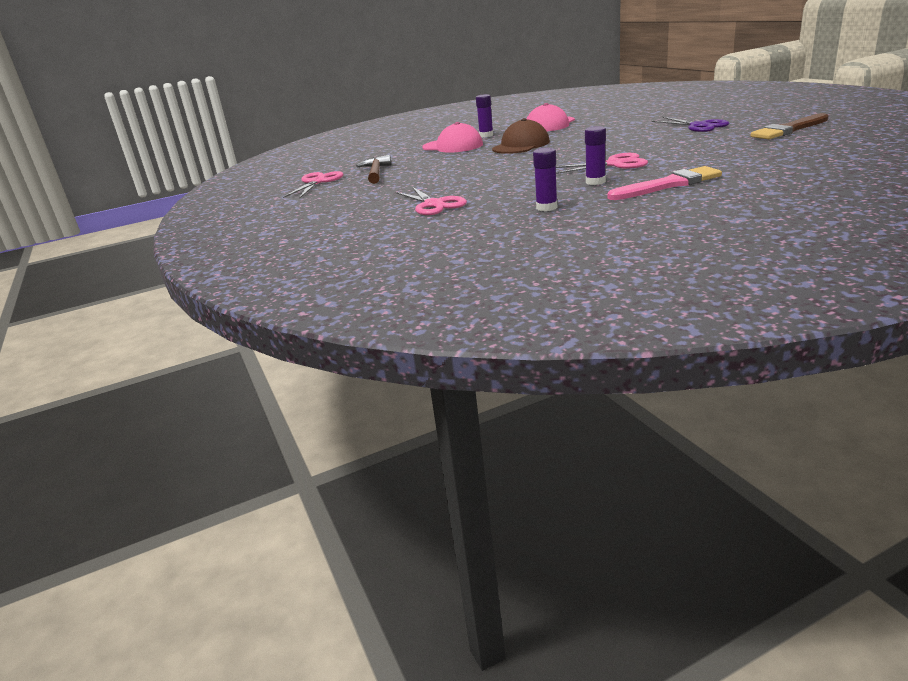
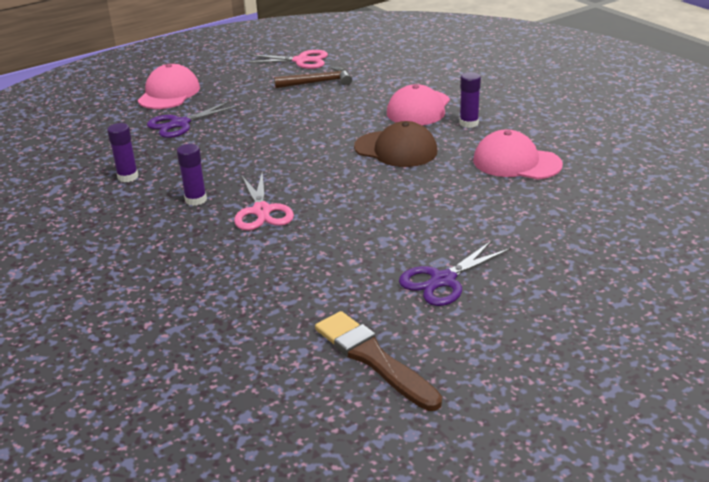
camera: 80 degrees right, 5 degrees up
(350, 218) = (169, 93): none -> pink cap
(434, 205) = (180, 124): pink scissors -> purple scissors
(668, 185) = (153, 241): pink brush -> none

